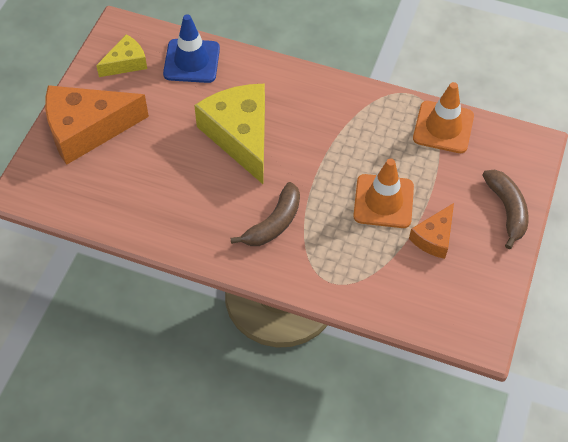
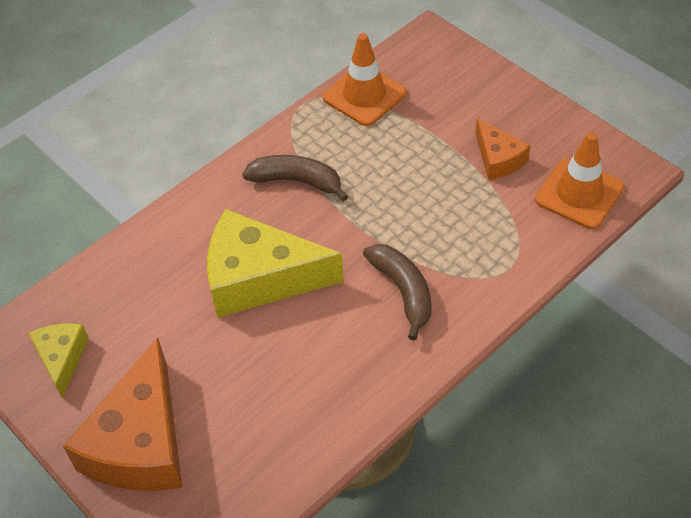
camera: 60 degrees left, 5 degrees down
(191, 61) = (112, 286): blue traffic cone -> none
(383, 201) = (429, 182): orange traffic cone -> orange traffic cone (579, 194)
(507, 210) = (495, 89): brown banana -> brown banana (297, 181)

